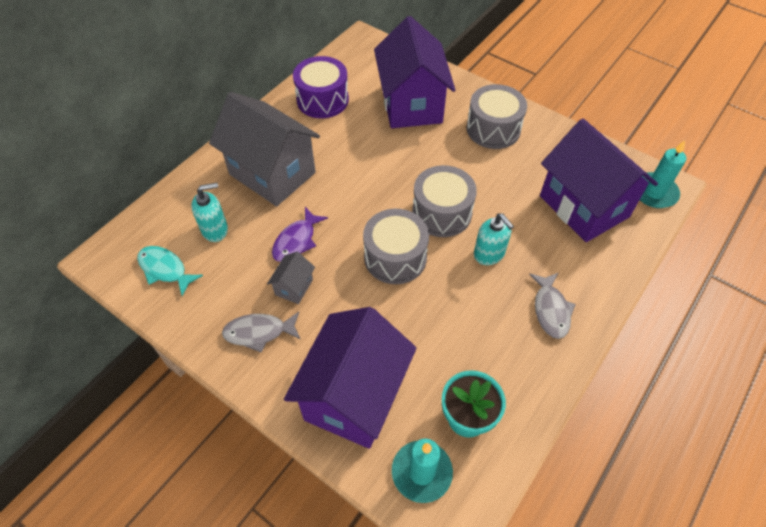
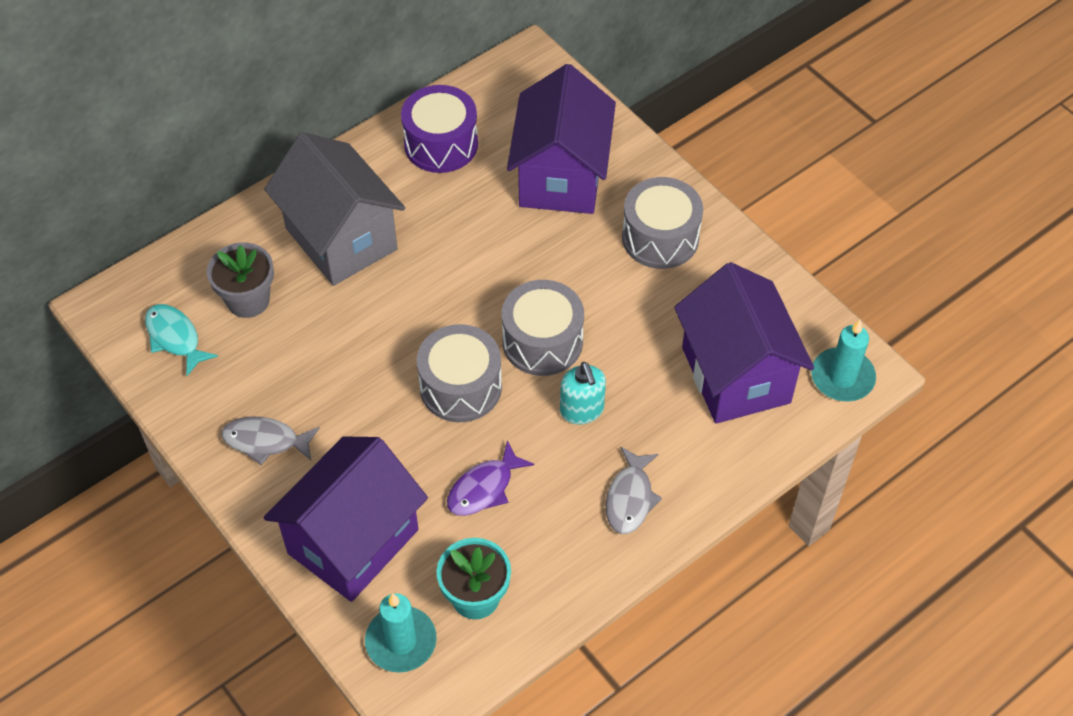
camera: 15 degrees right, 0 degrees up
(215, 230) = (248, 300): turquoise soap dispenser -> grey flower pot
(294, 287) = (323, 396): grey house -> none
(296, 241) = (344, 337): purple fish -> purple fish (484, 488)

